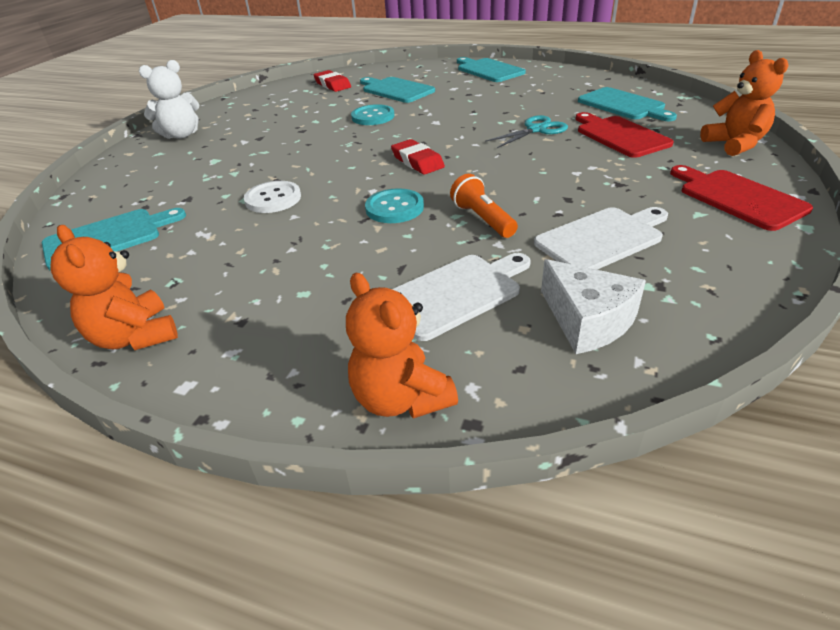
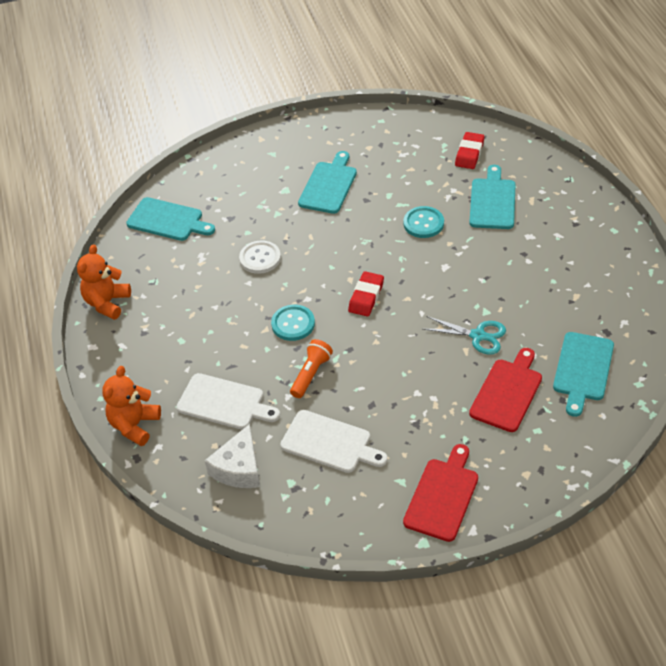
camera: 55 degrees right, 10 degrees up
(181, 135) = (306, 141): white teddy bear -> none
(488, 70) = (598, 235): turquoise cutting board -> turquoise cutting board (329, 185)
(734, 144) = (546, 470): orange teddy bear -> none

